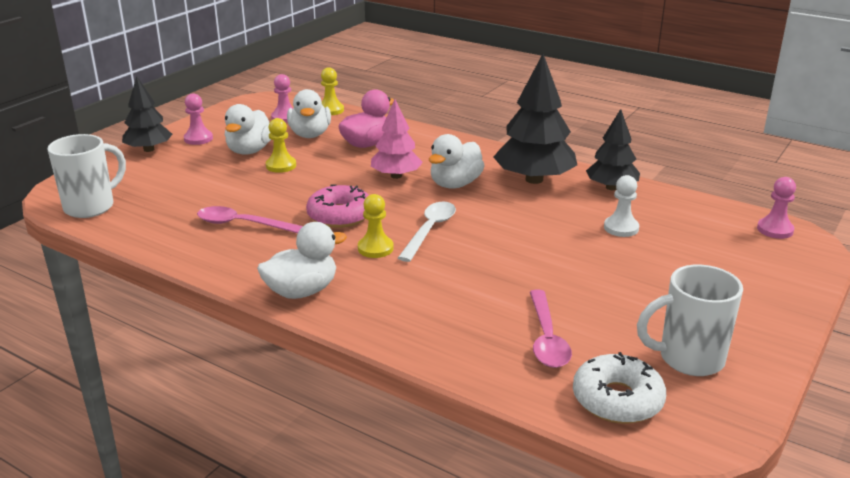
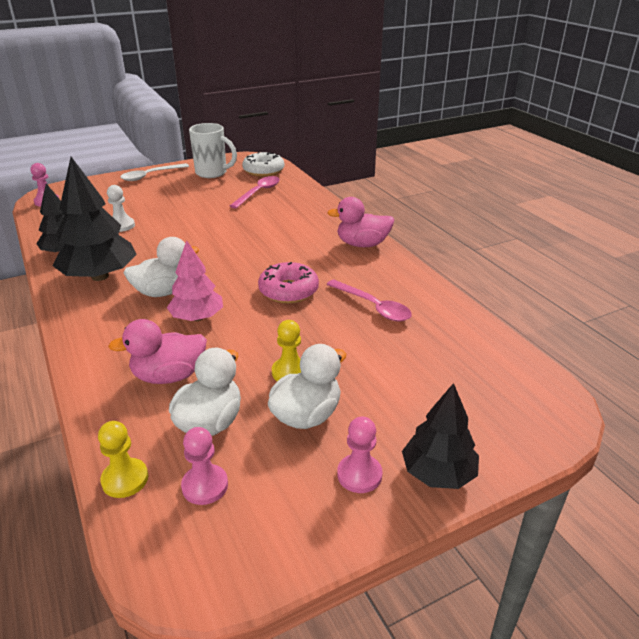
camera: 150 degrees left, 5 degrees up
(91, 207) = (516, 376): white mug -> none
(302, 291) = (362, 244): white duck -> pink duck
(375, 248) = (290, 257): yellow pawn -> none
(430, 230) = (238, 259): white spoon -> white spoon (150, 176)

